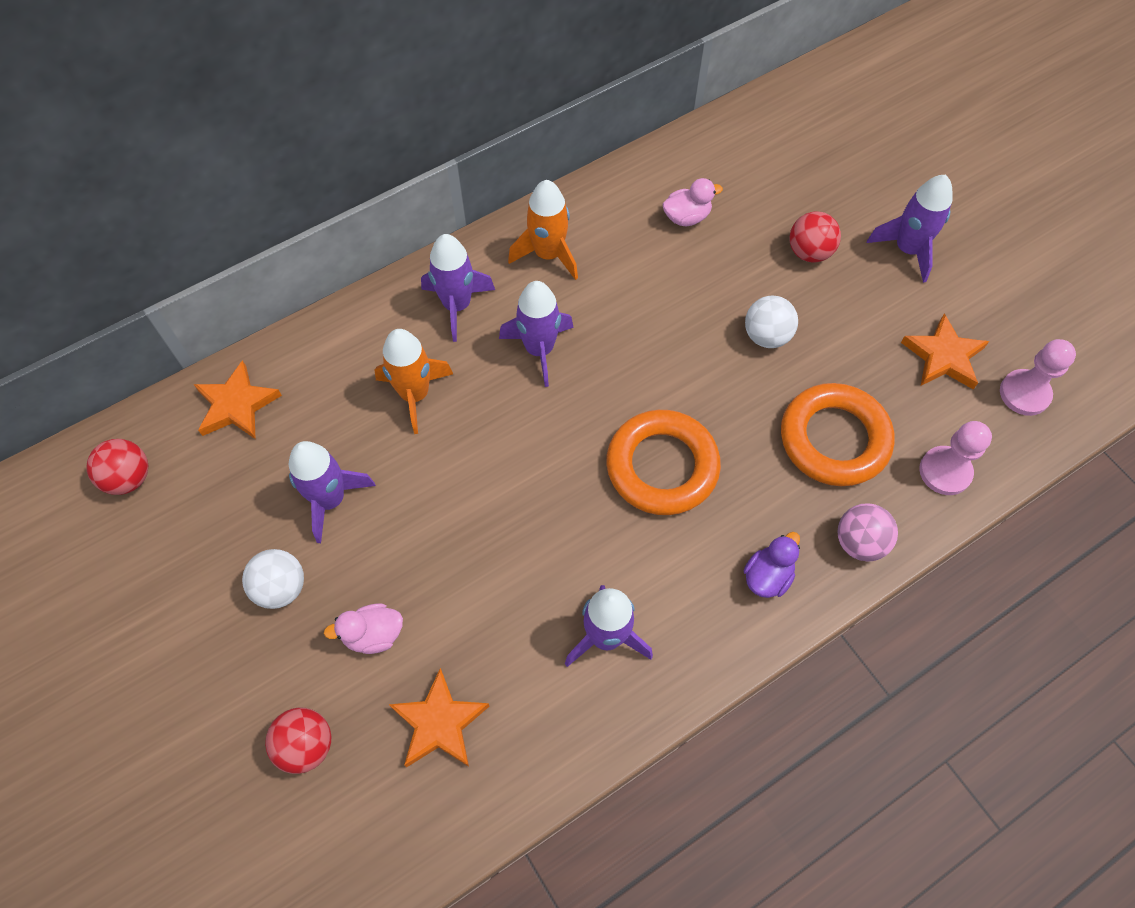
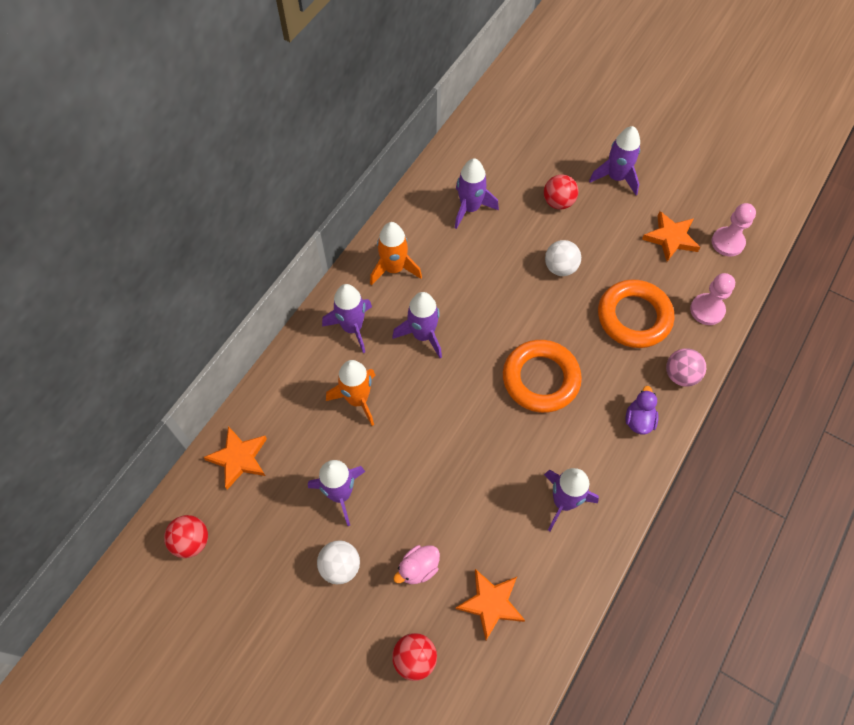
camera: 25 degrees left, 0 degrees up
(686, 217) = (470, 208): pink duck -> purple rocket

